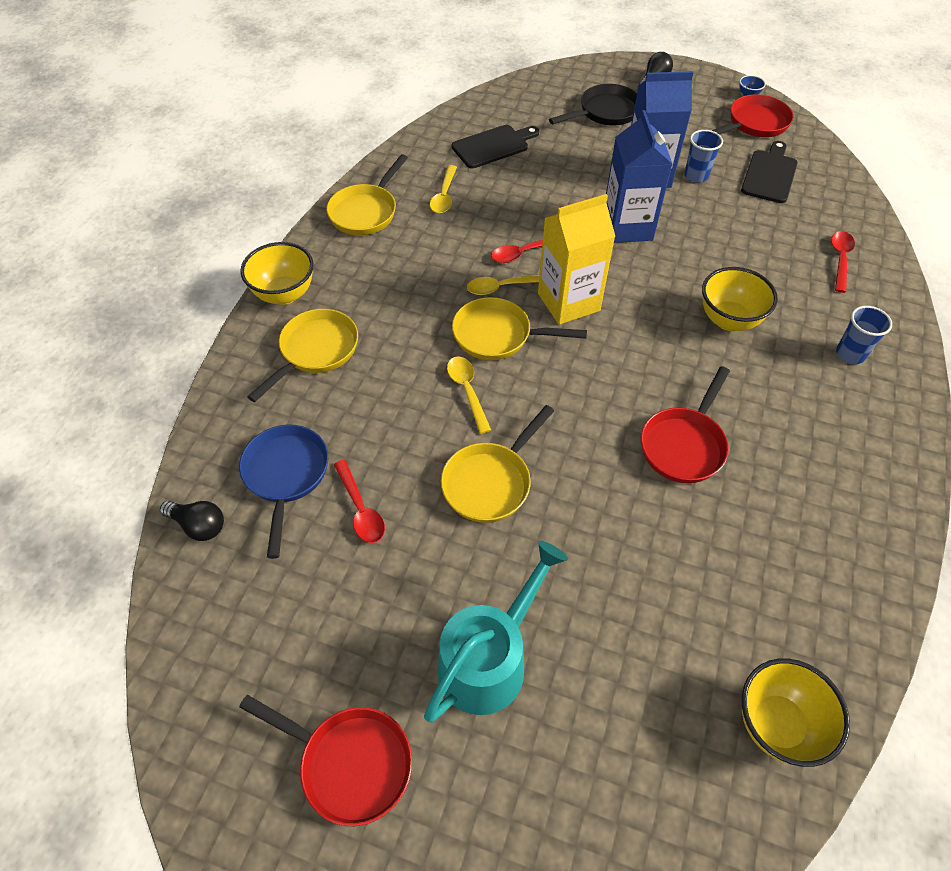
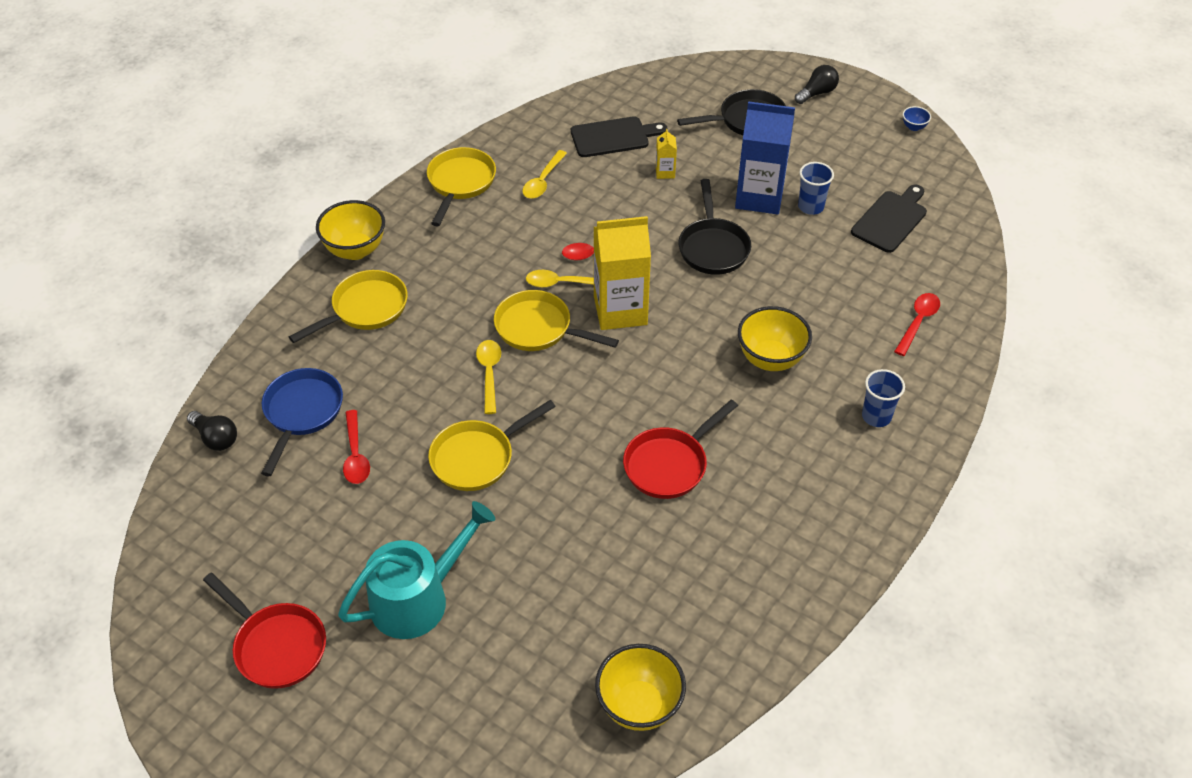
camera: 15 degrees right, 5 degrees down
(366, 212) = (460, 183): yellow pan -> yellow pan turned 150 degrees clockwise
(553, 168) = (665, 172): none -> yellow carton
(627, 227) = (713, 247): blue carton -> black pan
(754, 124) = (903, 161): red pan -> none

